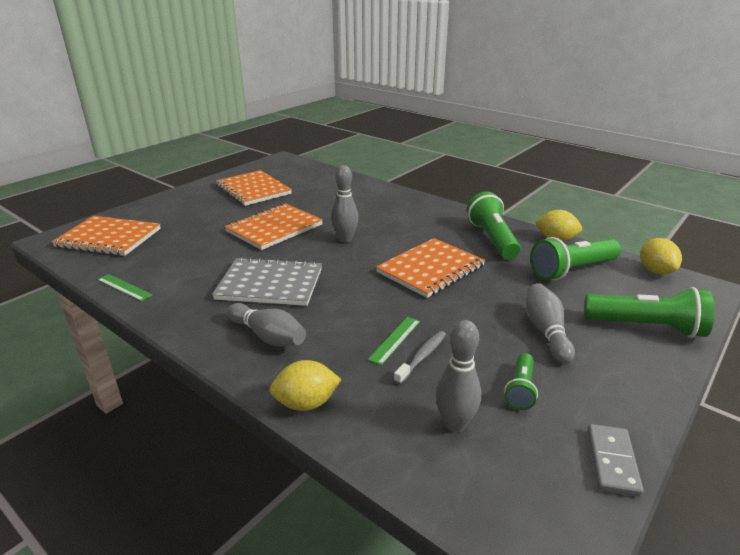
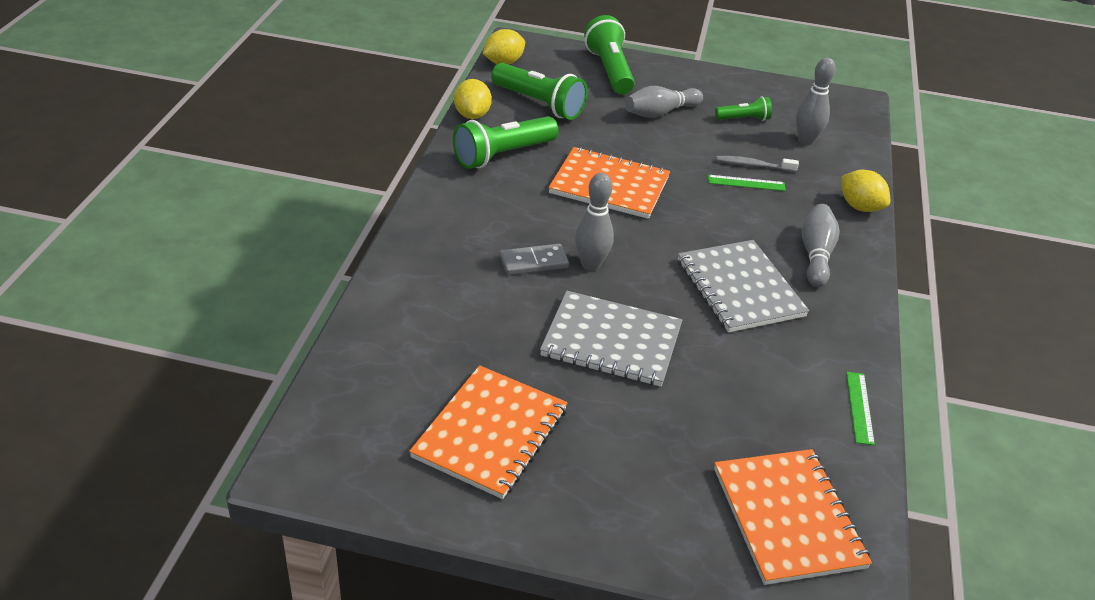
camera: 120 degrees left, 10 degrees up
(274, 228) = (611, 341): orange notebook -> grey notebook
(612, 461) = (773, 86): grey domino -> grey domino (533, 262)

